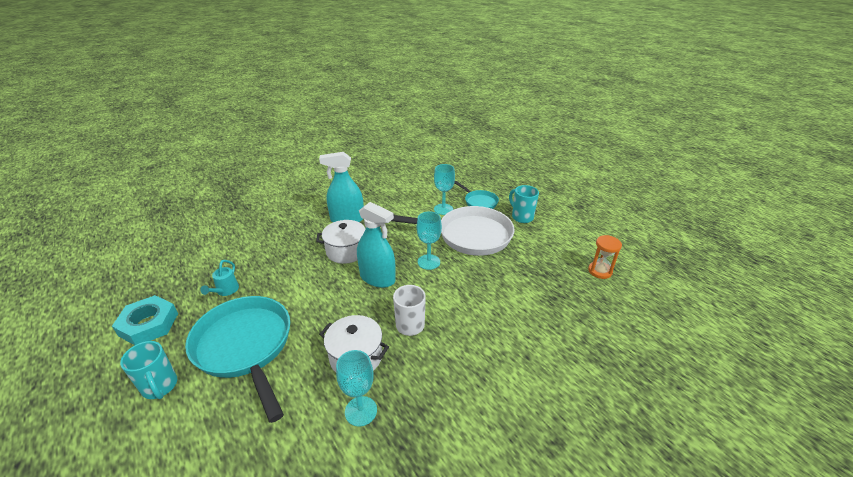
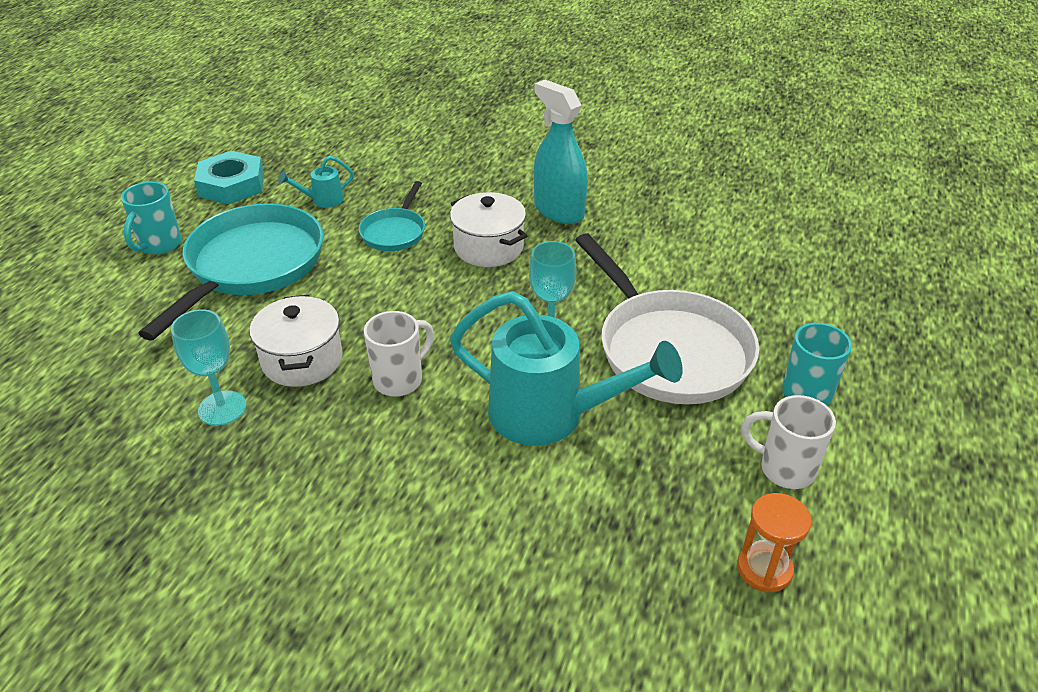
camera: 55 degrees right, 5 degrees up
(377, 278) = (463, 304): turquoise spray bottle -> none
(443, 209) = (705, 288): turquoise goblet -> none
(478, 286) = (550, 415): none -> turquoise watering can
(479, 202) = (783, 319): turquoise pan -> turquoise pan (394, 232)
(555, 242) = (784, 469): none -> white mug

